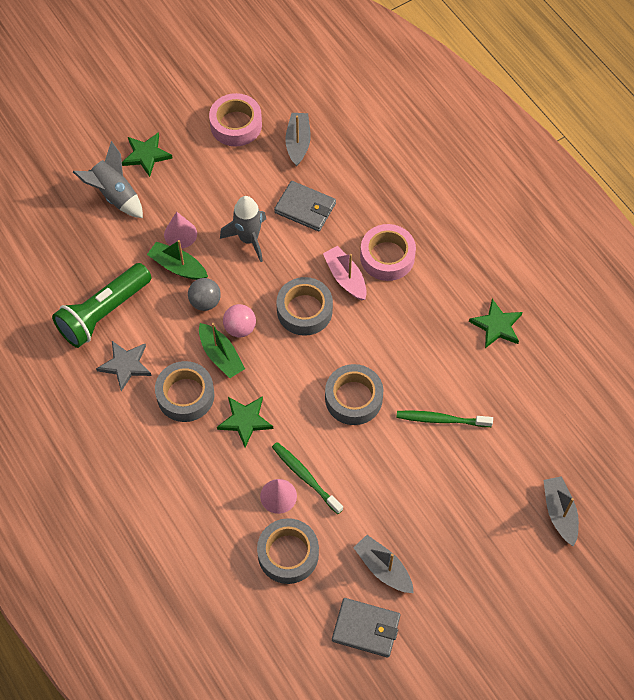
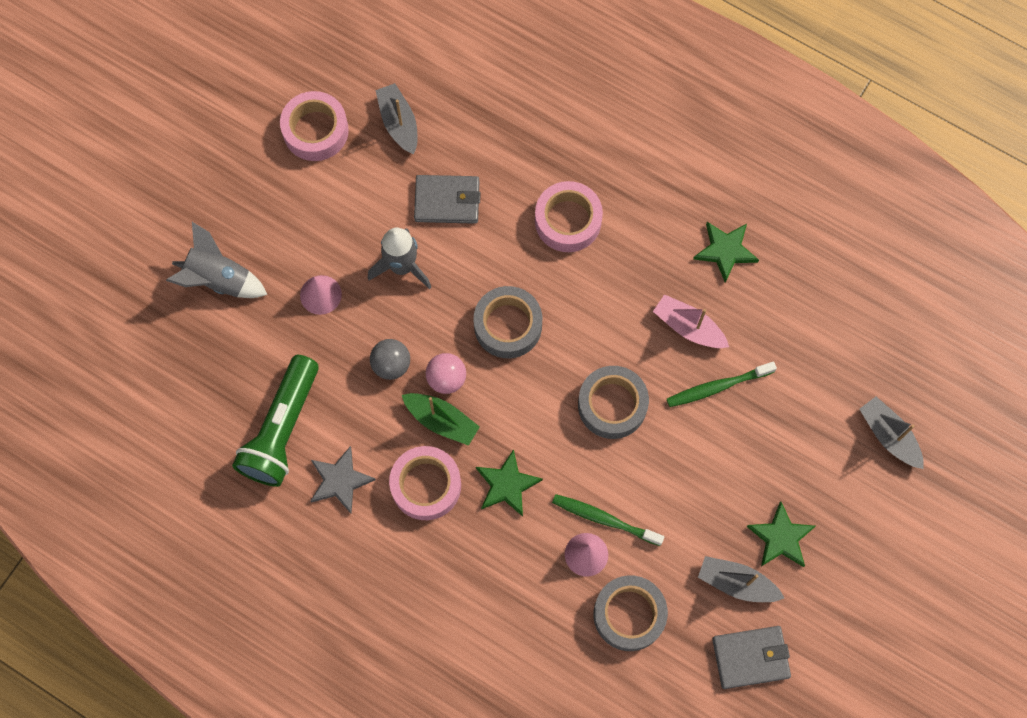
camera: 25 degrees left, 10 degrees up
(146, 155) = (230, 213): green star -> green star (781, 537)
(178, 267) = (338, 336): green boat -> none
(185, 395) = (426, 485): grey tape -> pink tape
(345, 278) = (534, 266): pink boat -> pink boat (688, 327)

